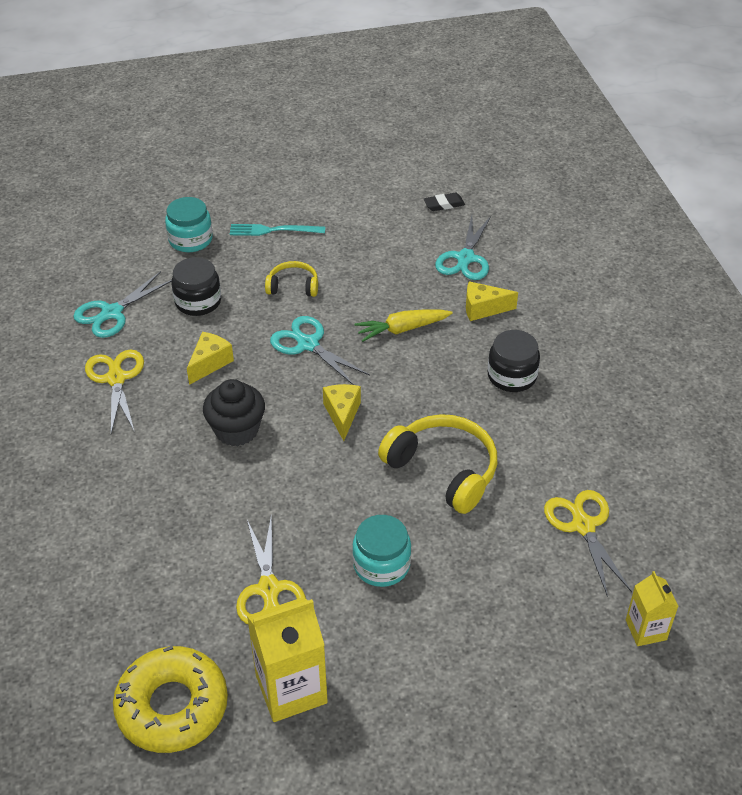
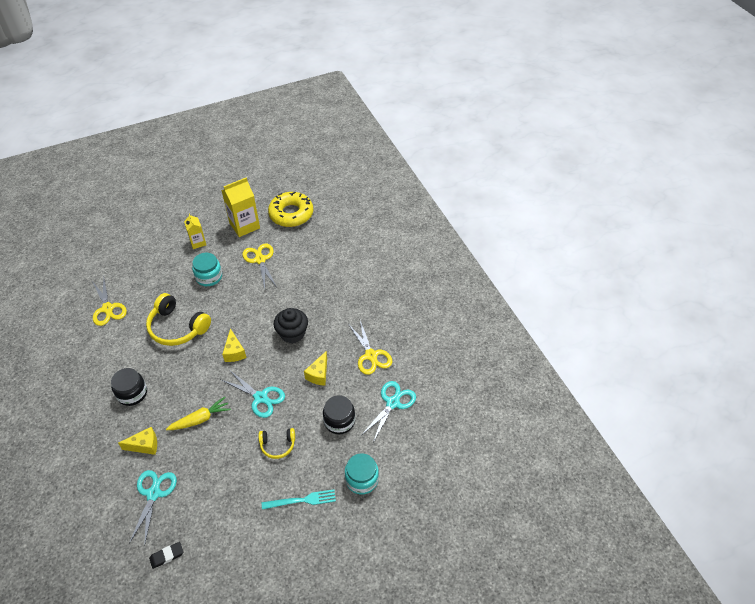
camera: 170 degrees right, 5 degrees up
(646, 630) = (89, 267): yellow carton -> yellow carton (198, 242)

